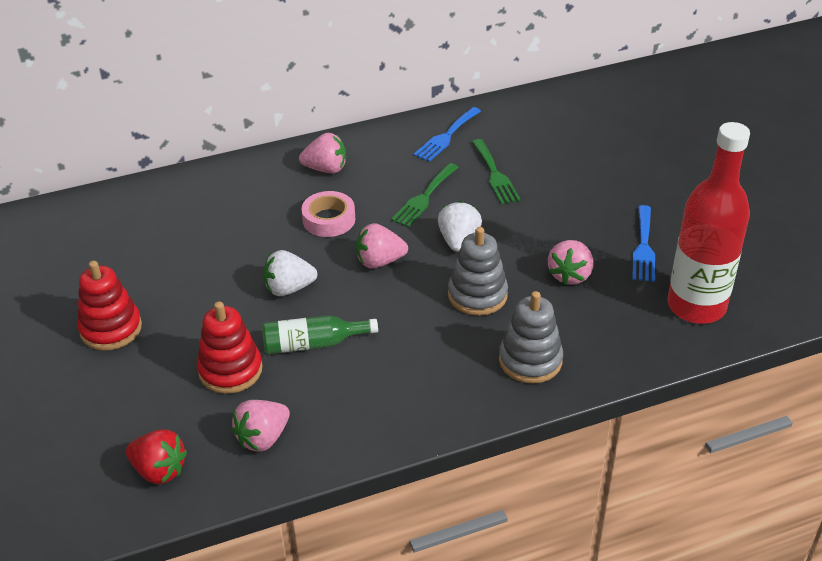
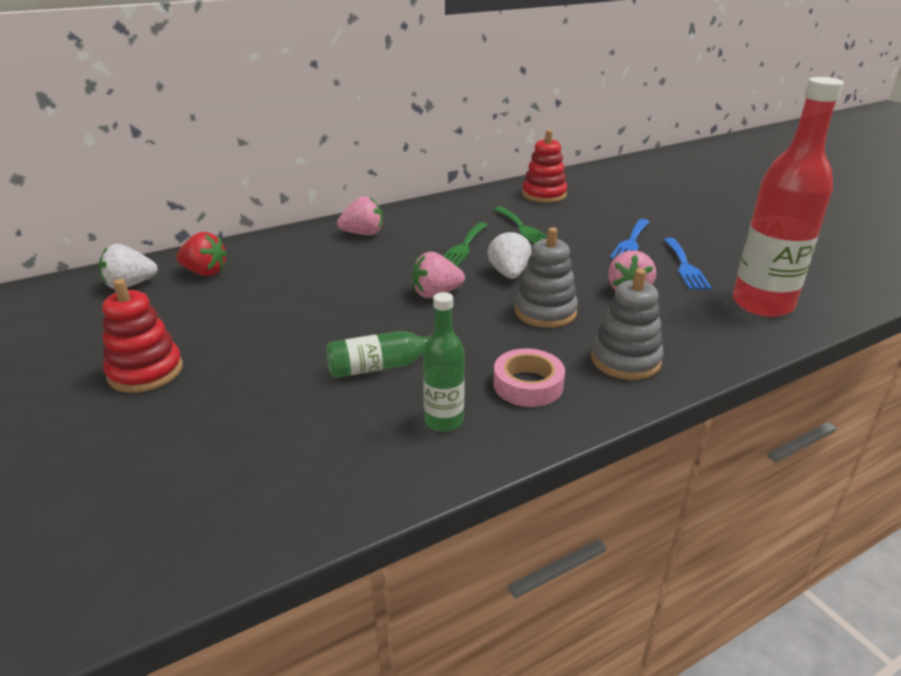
camera: 10 degrees left, 10 degrees down
(159, 470) = (212, 515): red strawberry -> red strawberry (205, 272)
(230, 370) = (293, 398): red stacking toy -> red stacking toy (544, 195)
(263, 438) = (345, 463): pink strawberry -> none
(289, 288) = (346, 321): white strawberry -> white strawberry (130, 285)
(329, 219) = (375, 267): pink tape -> pink tape (528, 385)
(350, 407) = (444, 421): none -> green bottle
(446, 136) = (468, 208): blue fork -> blue fork (631, 242)

